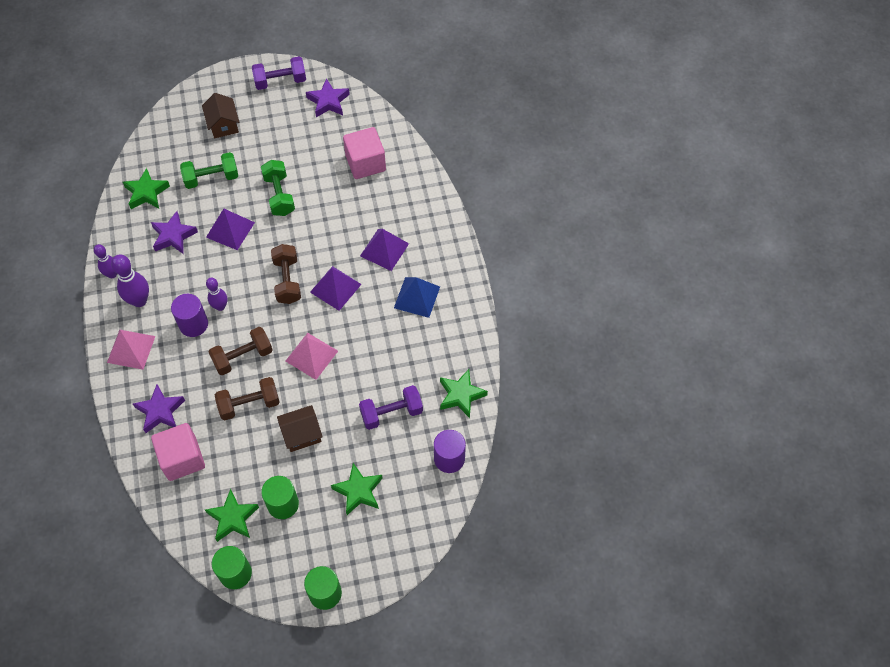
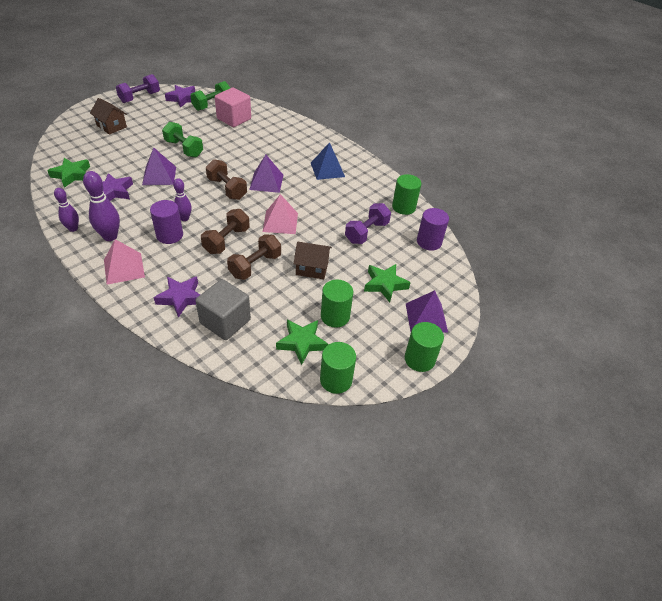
camera: 35 degrees left, 15 degrees down
(182, 459) = (225, 321): pink cube -> grey cube
(211, 178) = (122, 154): green dumbbell -> green dumbbell (212, 104)
(302, 434) = (312, 268): brown house -> brown house turned 60 degrees clockwise
(384, 249) = (284, 154): purple pyramid -> purple pyramid (426, 317)
(461, 395) = (403, 207): green star -> green cylinder

